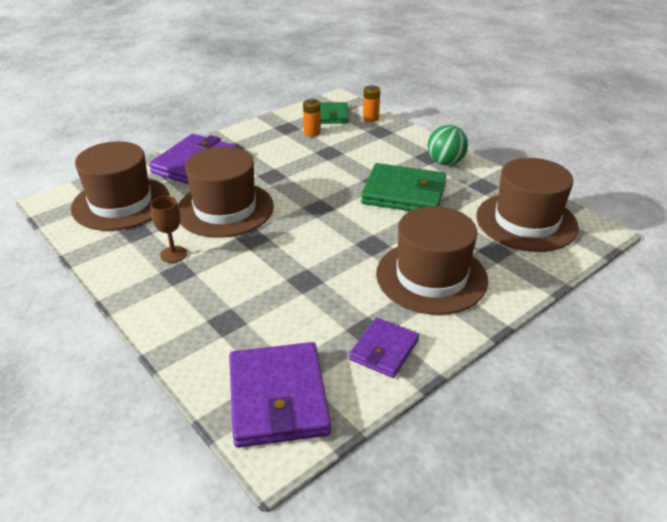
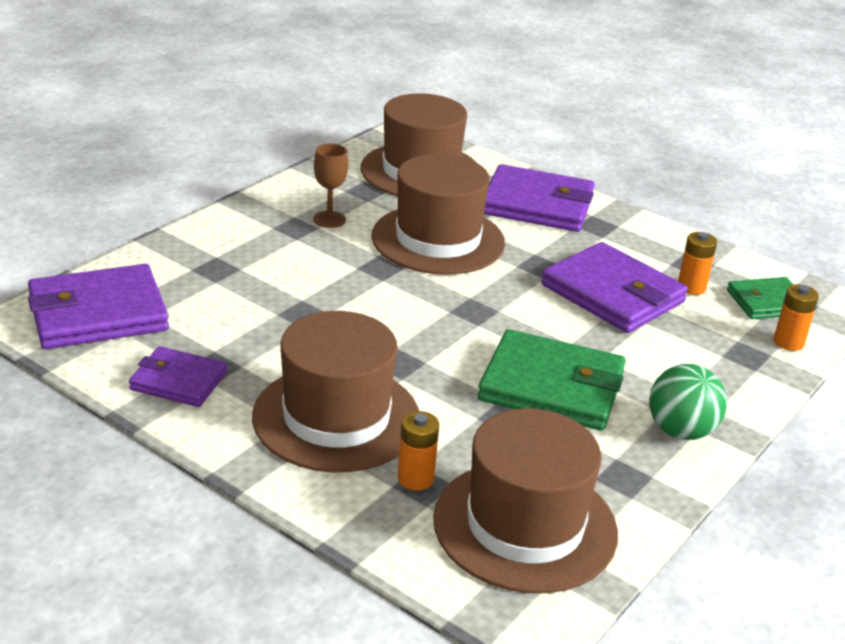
camera: 75 degrees right, 5 degrees down
(312, 157) = (612, 294): none -> purple wallet
(404, 193) = (551, 387): green wallet -> green wallet turned 75 degrees counterclockwise
(490, 252) = (415, 478): none -> orange battery

